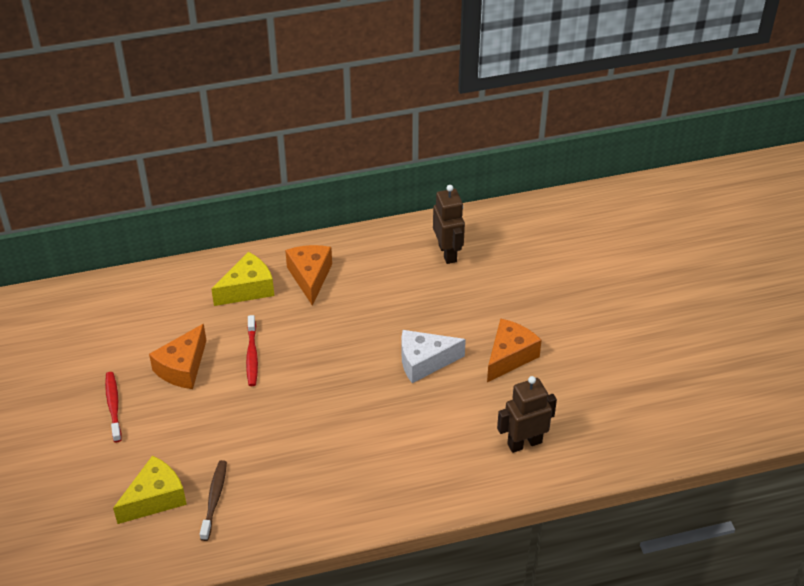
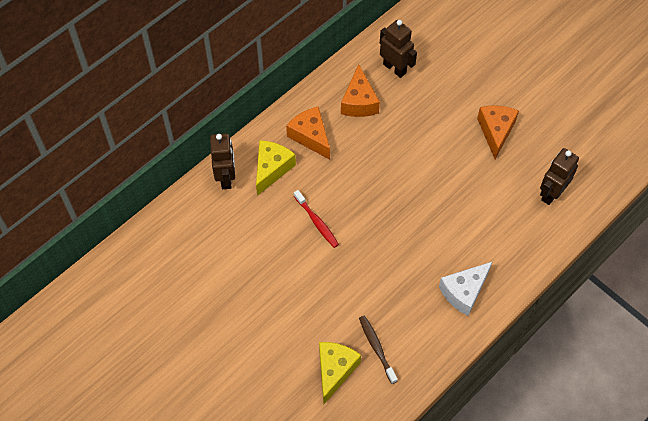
camera: 30 degrees left, 15 degrees up
(113, 406) = (246, 316): red toothbrush -> none
(182, 368) = (273, 258): orange cheese -> orange cheese (359, 102)
(198, 277) = (226, 178): none -> brown robot
(424, 362) = (441, 165): white cheese -> white cheese (464, 292)

